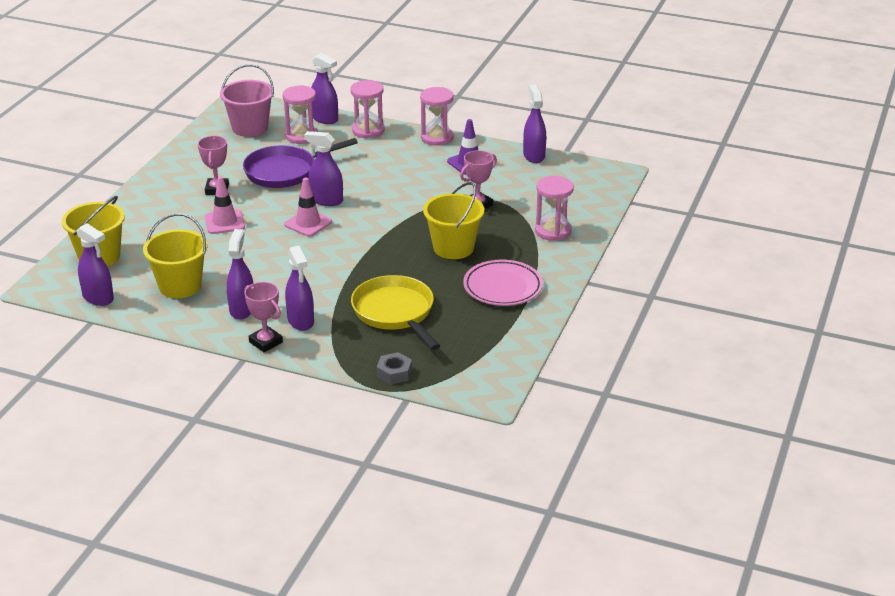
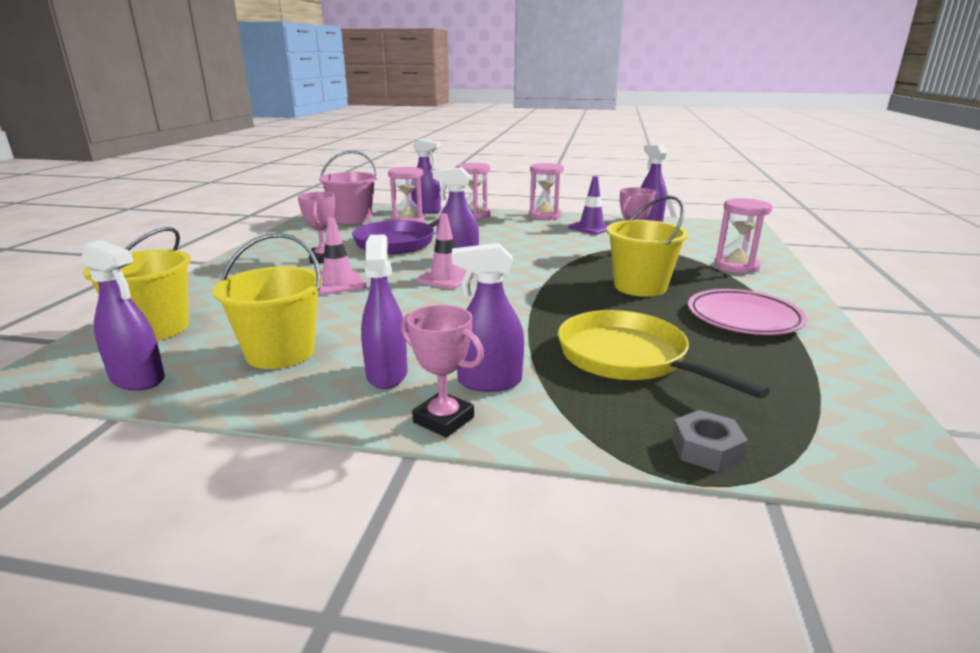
camera: 10 degrees left, 10 degrees down
(300, 321) = (489, 382): purple spray bottle -> purple spray bottle turned 120 degrees clockwise

